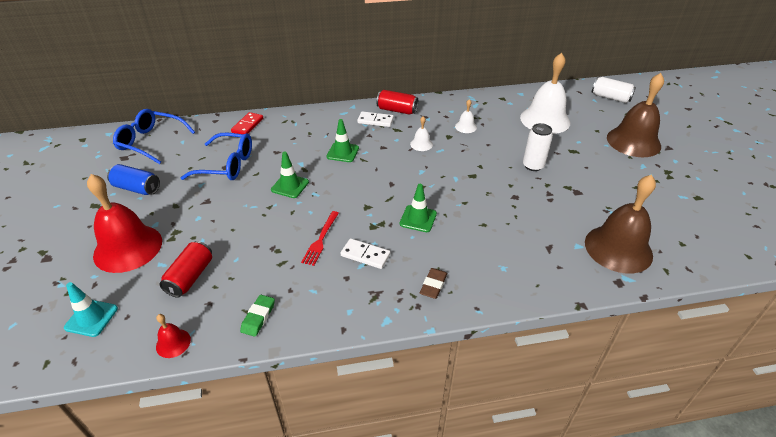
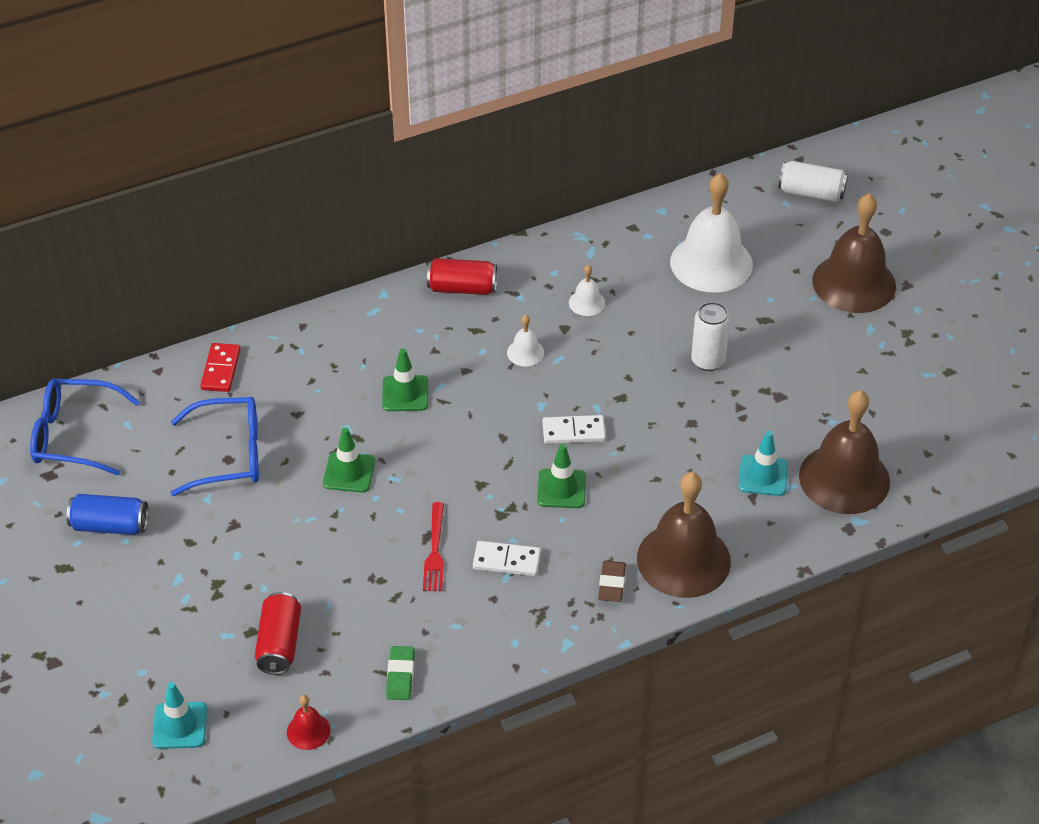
camera: 15 degrees left, 5 degrees up
(128, 248) = (162, 622): red bell -> none
(375, 121) = (434, 318): white domino -> white domino (573, 432)
(490, 279) = (683, 559): none -> brown bell
(558, 236) = (763, 476): none -> turquoise traffic cone

